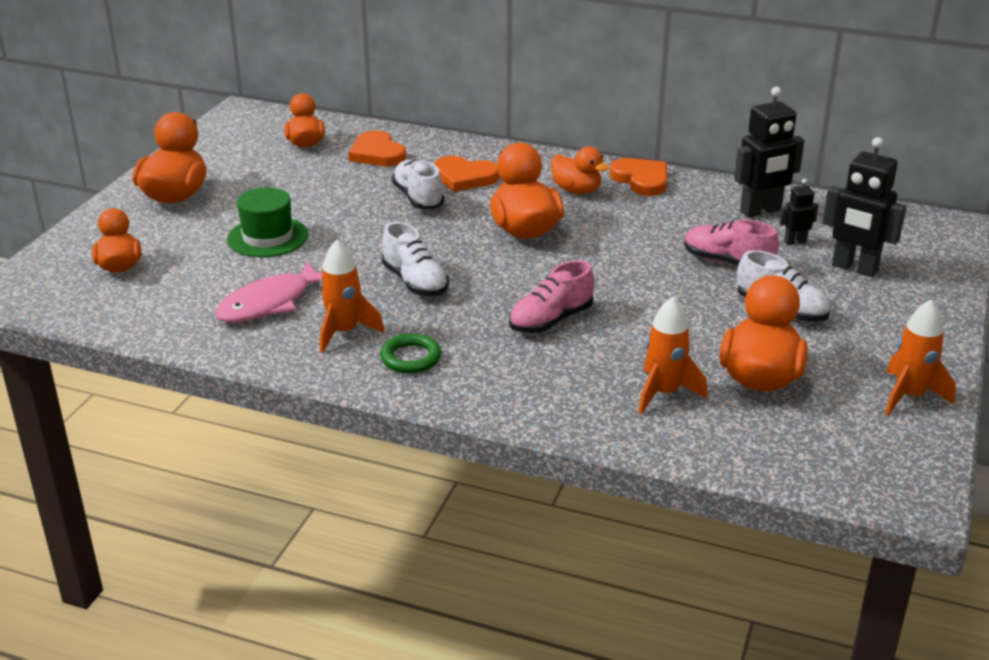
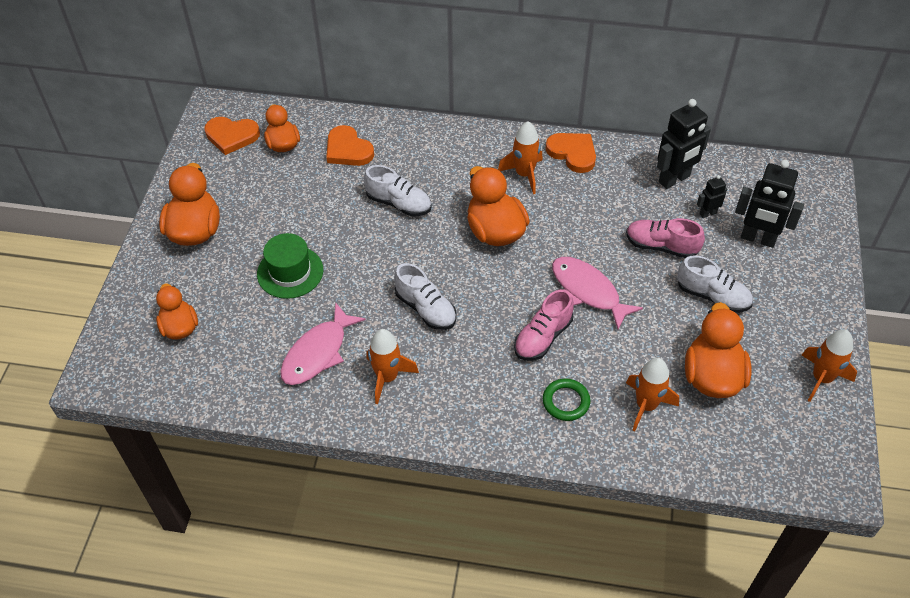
camera: 10 degrees left, 20 degrees up
(411, 358) = (447, 398): green ring -> green ring (566, 401)
(418, 198) = (399, 203): white shoe -> white shoe turned 150 degrees clockwise
(464, 177) = (429, 171): orange heart -> orange heart (231, 136)
(576, 190) = (524, 174): orange duck -> orange rocket
(622, 289) = (588, 291): none -> pink fish

